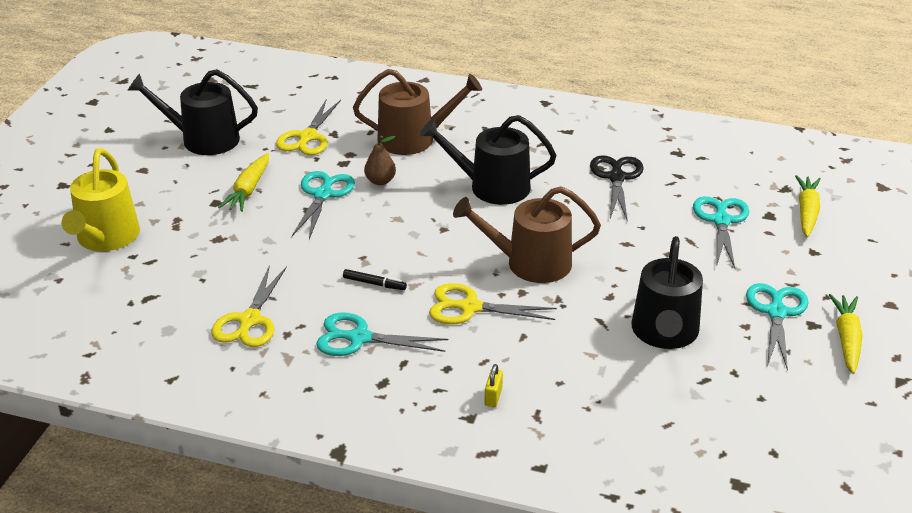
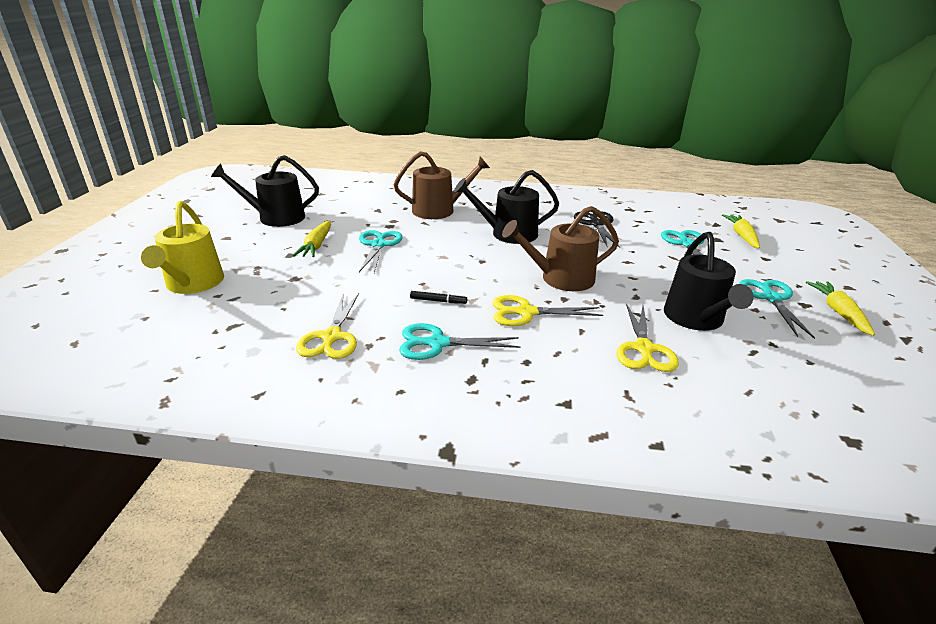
camera: 10 degrees left, 5 degrees down
(308, 137) = (358, 212): yellow scissors -> yellow scissors (644, 348)
(380, 181) = (421, 235): brown pear -> none
(493, 396) = (579, 382): yellow padlock -> none

